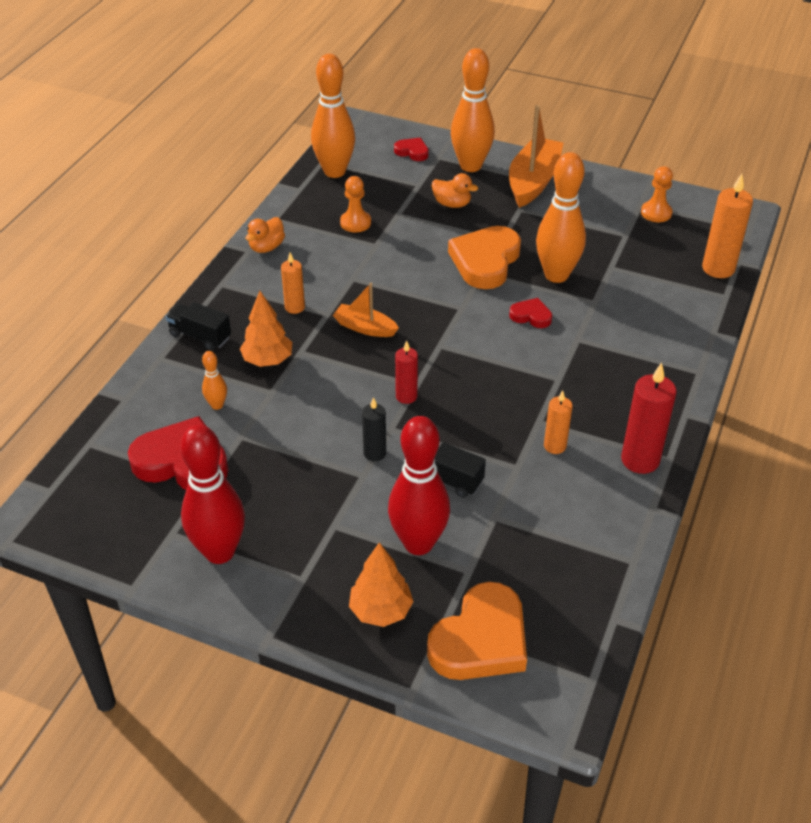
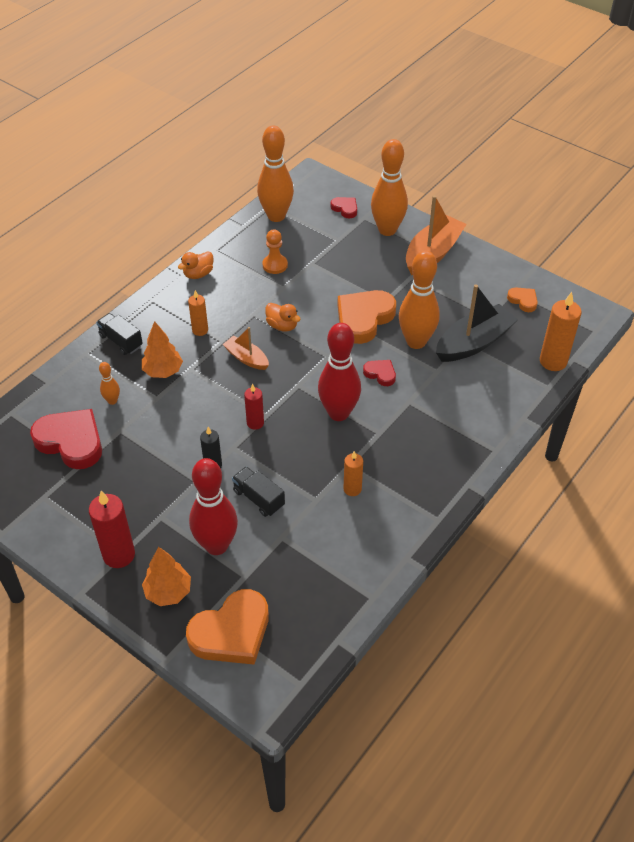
camera: 15 degrees right, 5 degrees up
(219, 552) = (71, 519): red bowling pin -> red bowling pin (338, 413)
(452, 204) = (358, 262): orange duck -> orange duck (282, 326)
(622, 265) = (474, 343): none -> black boat
(640, 460) = (414, 515): red candle -> red candle (119, 555)
(656, 213) = (523, 300): orange pawn -> orange heart

